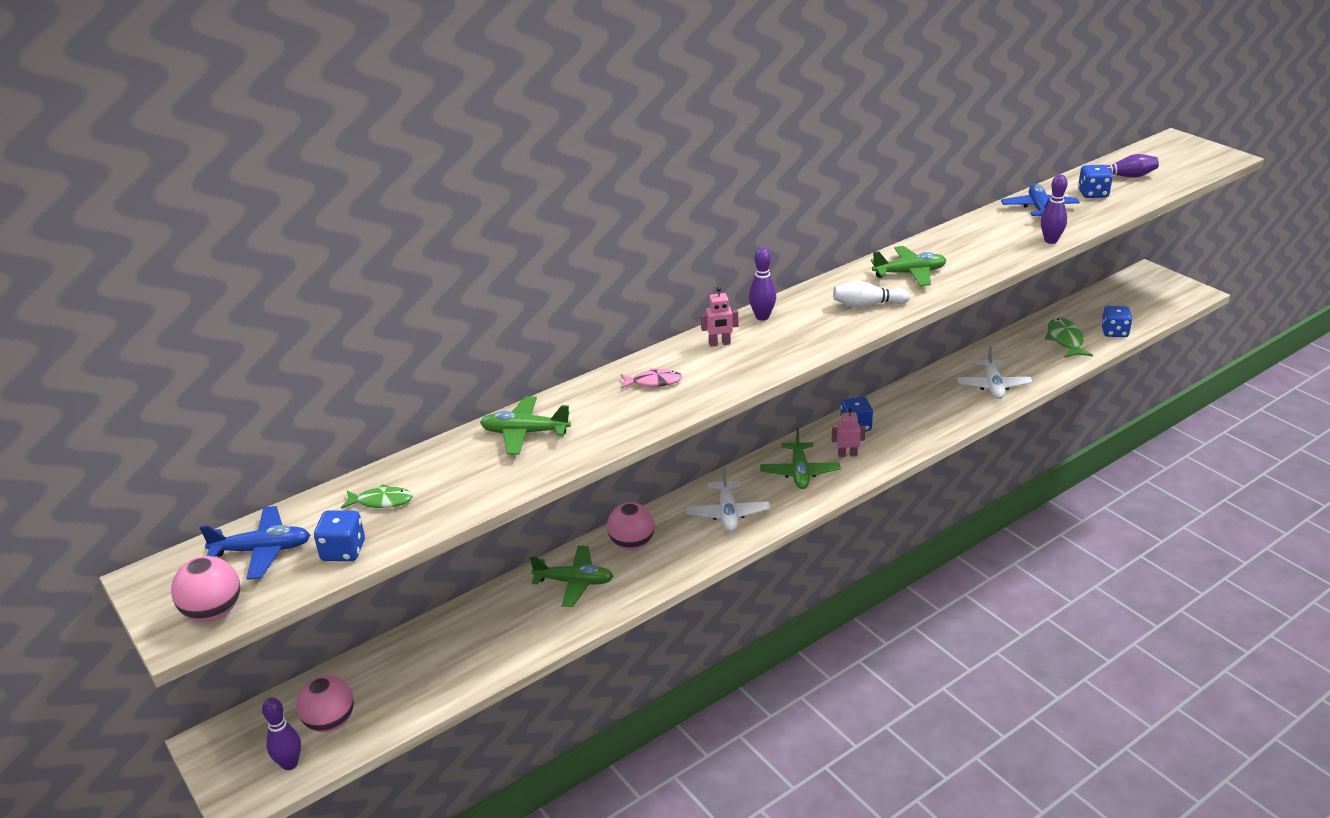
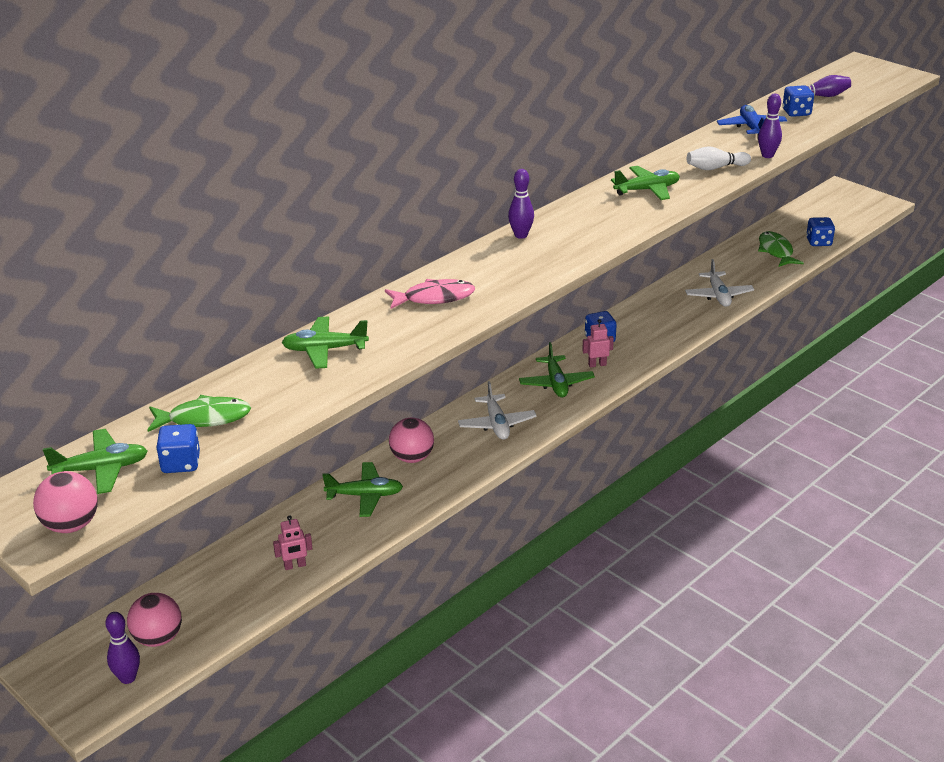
camera: 10 degrees left, 0 degrees up
(262, 550) = (101, 469): blue plane -> green plane
(381, 501) = (204, 418): green fish -> green fish, size x1.53
(653, 382) = (434, 298): pink fish -> pink fish, size x1.53
(719, 344) = (487, 261): pink robot -> pink robot (295, 566)
(867, 305) = (615, 220): white bowling pin -> white bowling pin (715, 168)

